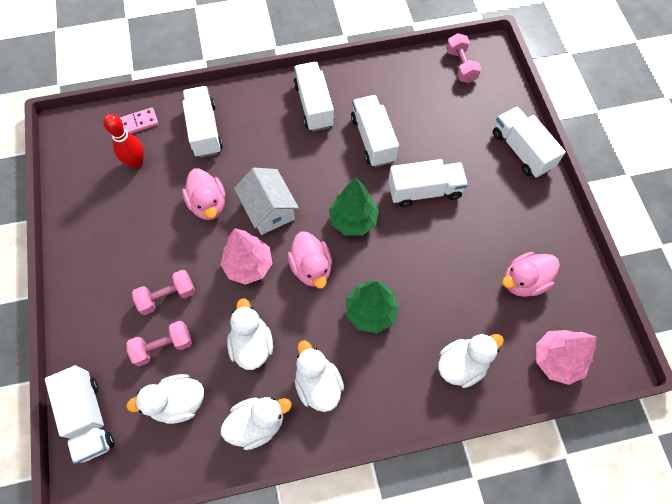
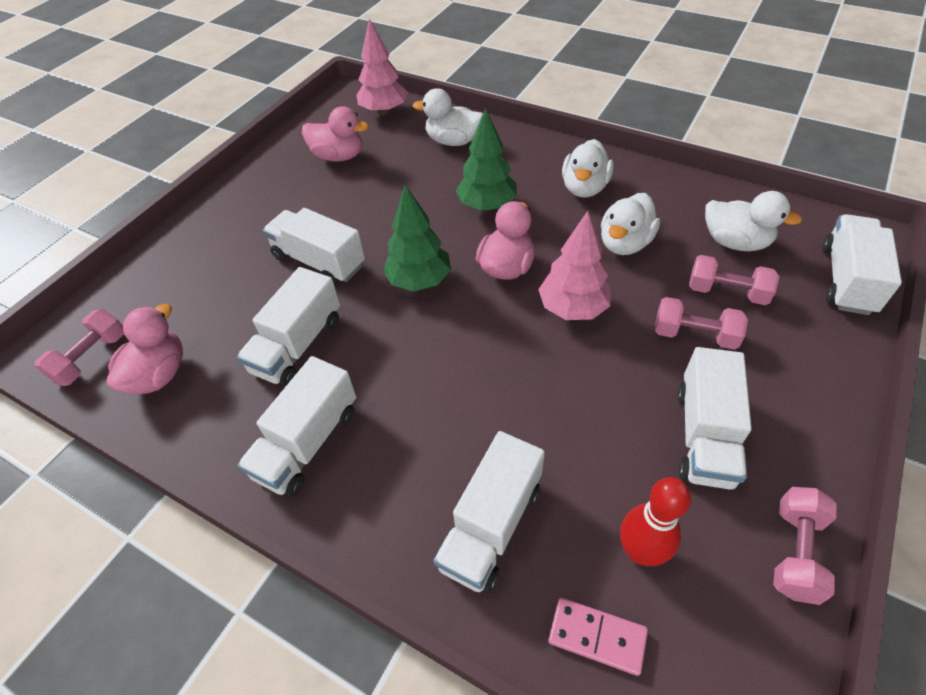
camera: 135 degrees left, 15 degrees down
(70, 206) = (795, 552): none -> pink dumbbell
(208, 204) = (569, 407): pink duck -> pink duck (159, 374)
(257, 423) = (662, 192): white duck -> none
(269, 210) = (498, 349): white house -> none
(521, 150) = (188, 236): white truck -> white truck (704, 436)

